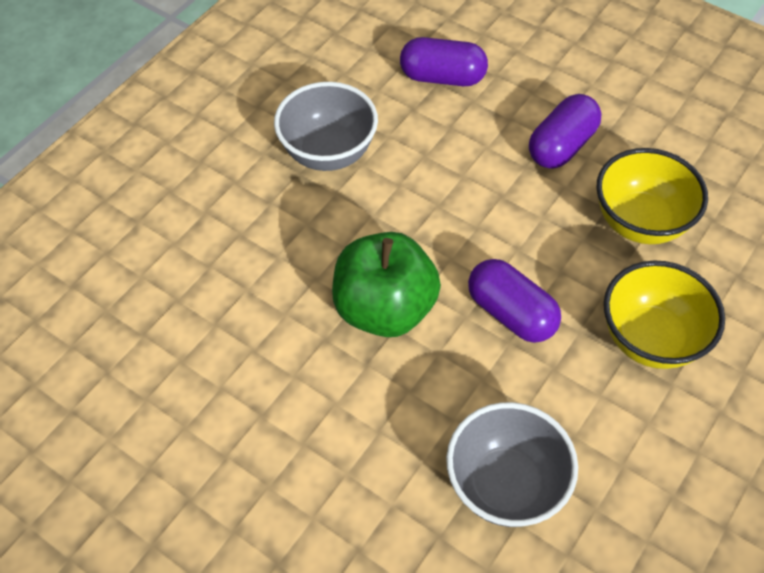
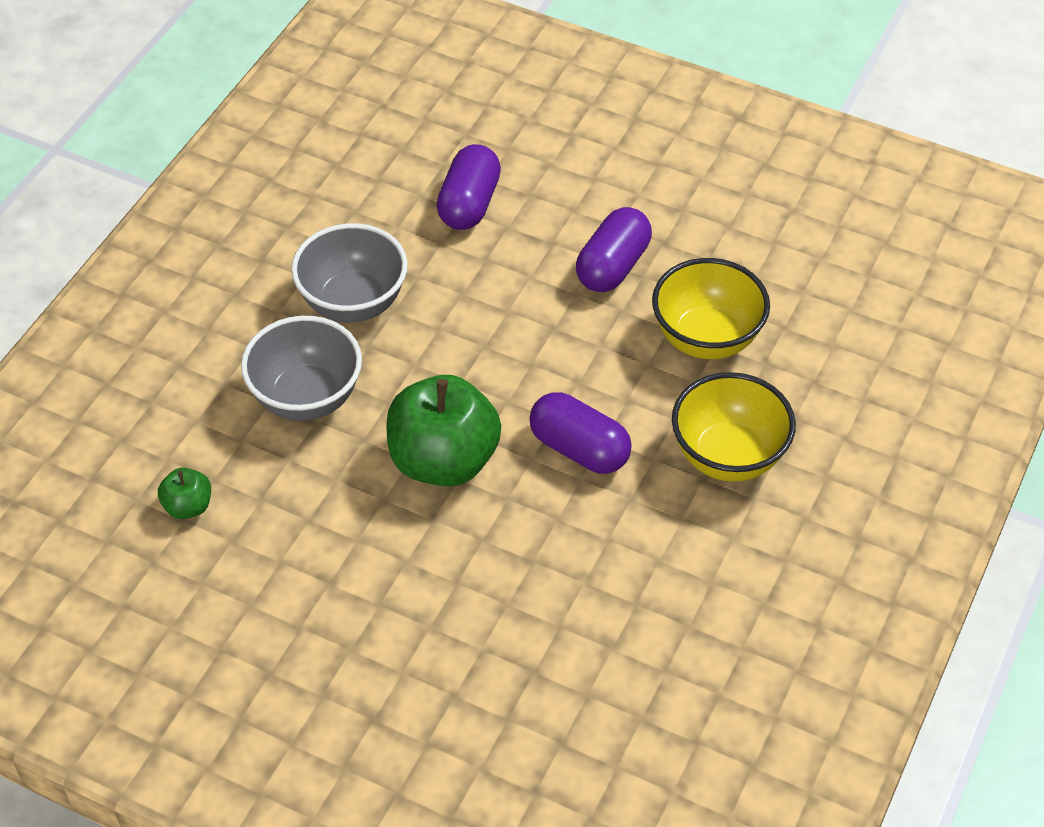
camera: 10 degrees left, 5 degrees down
(149, 322) = (188, 506): none -> green apple
(442, 77) = (469, 204): purple capsule -> purple capsule turned 75 degrees counterclockwise
(505, 485) = (595, 615): grey bowl -> grey bowl (306, 398)

